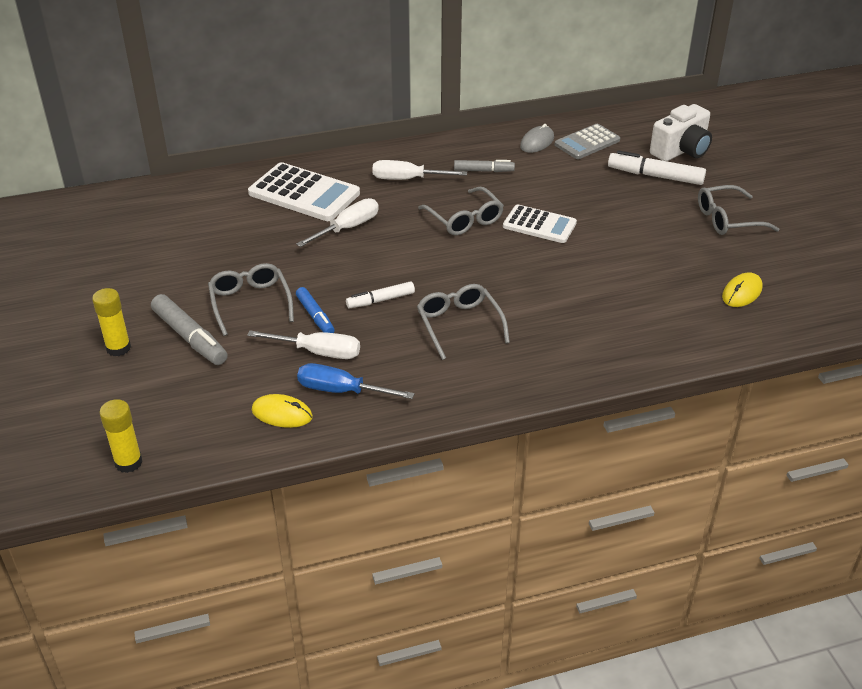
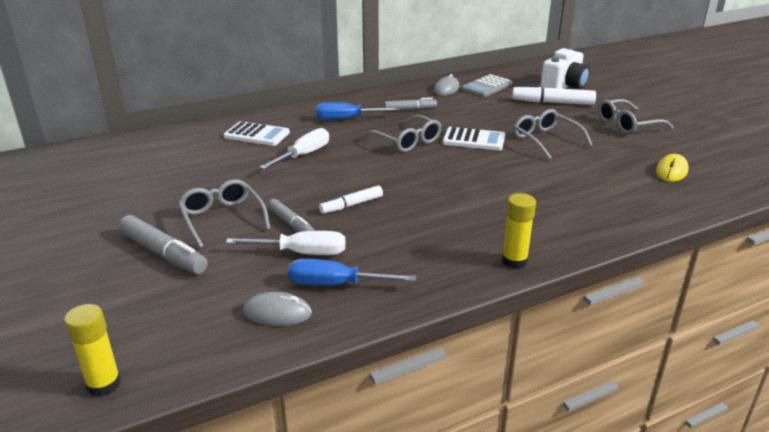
camera: 10 degrees left, 10 degrees down
(118, 348) = (85, 270): yellow glue stick -> yellow glue stick (514, 261)
(282, 414) = (277, 313): yellow mouse -> grey mouse
(304, 193) = (257, 135): white calculator -> white calculator, size x0.64
(315, 316) = (291, 223): blue marker -> grey marker
(408, 179) = (347, 119): white screwdriver -> blue screwdriver
(459, 324) = (434, 217): grey glasses -> grey glasses (545, 140)

